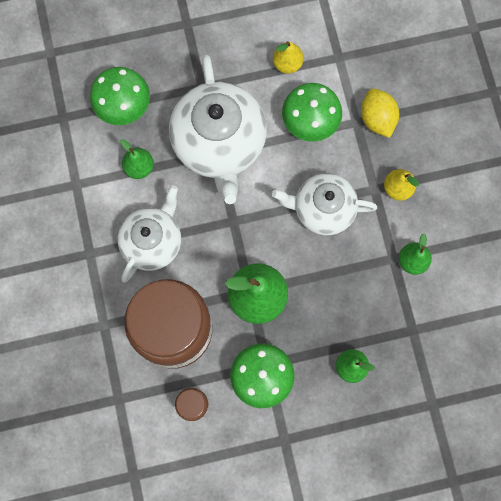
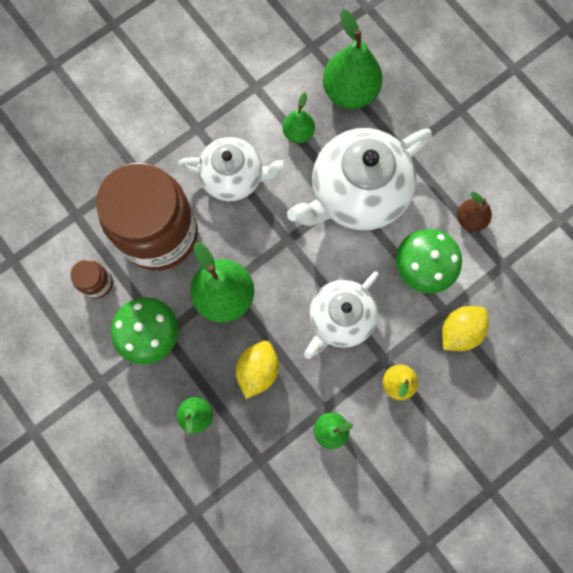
camera: 65 degrees right, 0 degrees up
(123, 106) = (350, 92): green mushroom -> green pear
(287, 63) = (470, 219): yellow pear -> brown pear
(322, 209) = (340, 318): white teapot -> white teapot turned 120 degrees counterclockwise
(335, 298) = (258, 370): none -> yellow lemon

